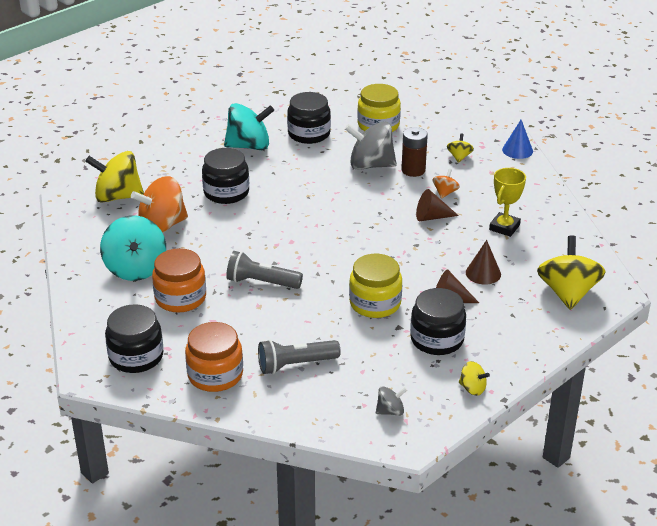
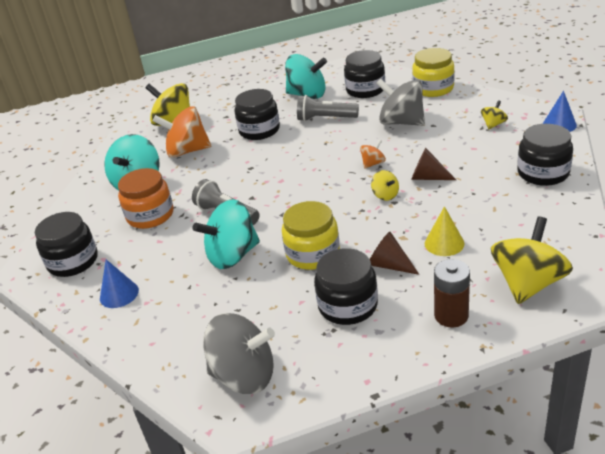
camera: 30 degrees right, 0 degrees up
(215, 375) = (119, 294): orange jar -> blue cone
(295, 365) = (194, 301): grey flashlight -> grey flashlight (325, 119)
(300, 319) = (232, 255): none -> turquoise spinning top
(390, 411) = (244, 376): grey spinning top -> grey spinning top, size x2.11
(413, 170) = (439, 131): brown battery -> brown battery (451, 315)
(445, 193) = (457, 156): orange spinning top -> orange spinning top (373, 163)
(472, 388) = (348, 372): yellow spinning top -> yellow spinning top (385, 195)
(483, 273) = (444, 243): brown cone -> yellow cone
(504, 227) = (497, 199): yellow trophy -> none
(528, 198) = (543, 173): none -> black jar

